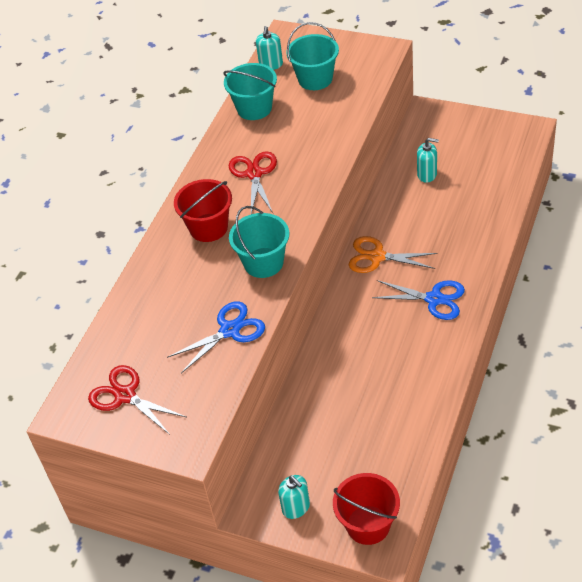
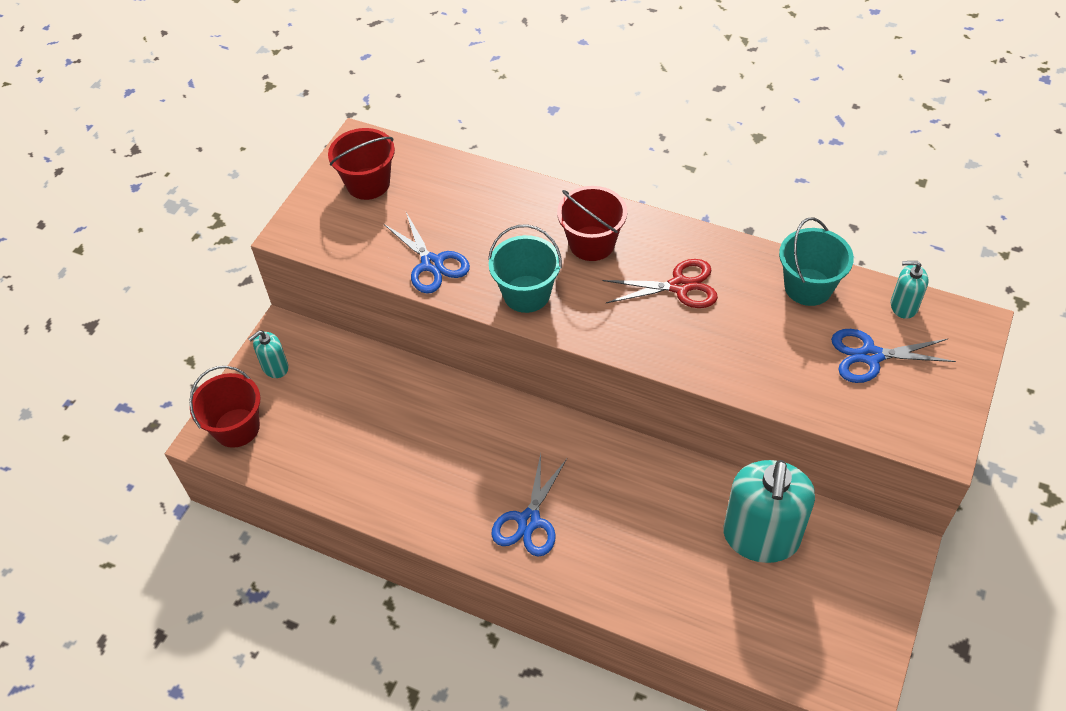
camera: 90 degrees right, 5 degrees up
(125, 395) = (368, 183): red scissors -> red bucket
(315, 79) = (870, 356): turquoise bucket -> blue scissors
(377, 257) = (610, 463): orange scissors -> none
(427, 174) = (761, 537): turquoise soap dispenser -> turquoise soap dispenser, size x2.17

